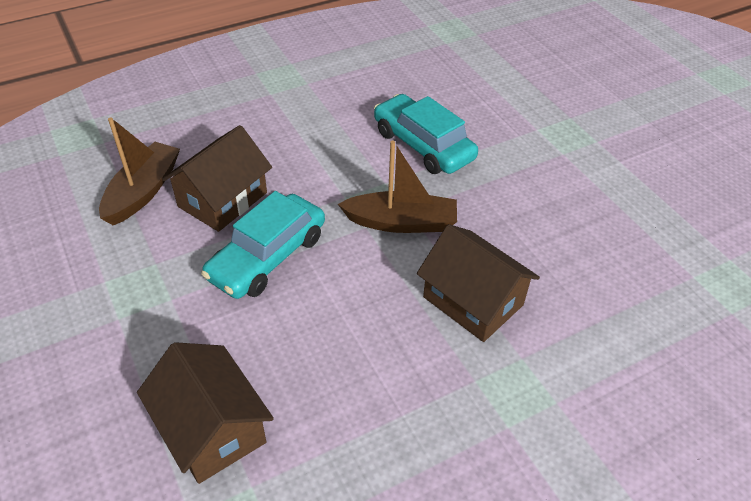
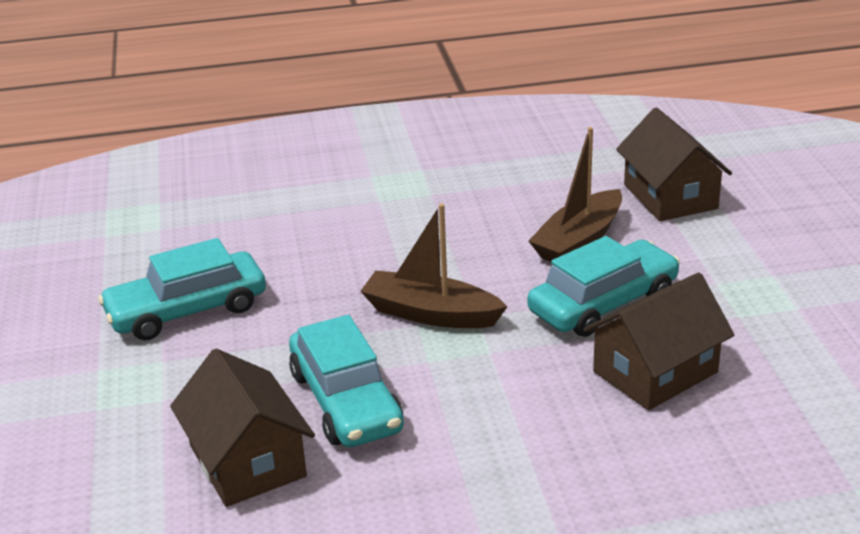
camera: 160 degrees left, 15 degrees down
(143, 191) = (770, 399): brown boat -> brown boat (578, 240)
(473, 301) = (395, 240): brown house -> brown house (247, 461)
(584, 194) = (187, 310): none -> turquoise car

